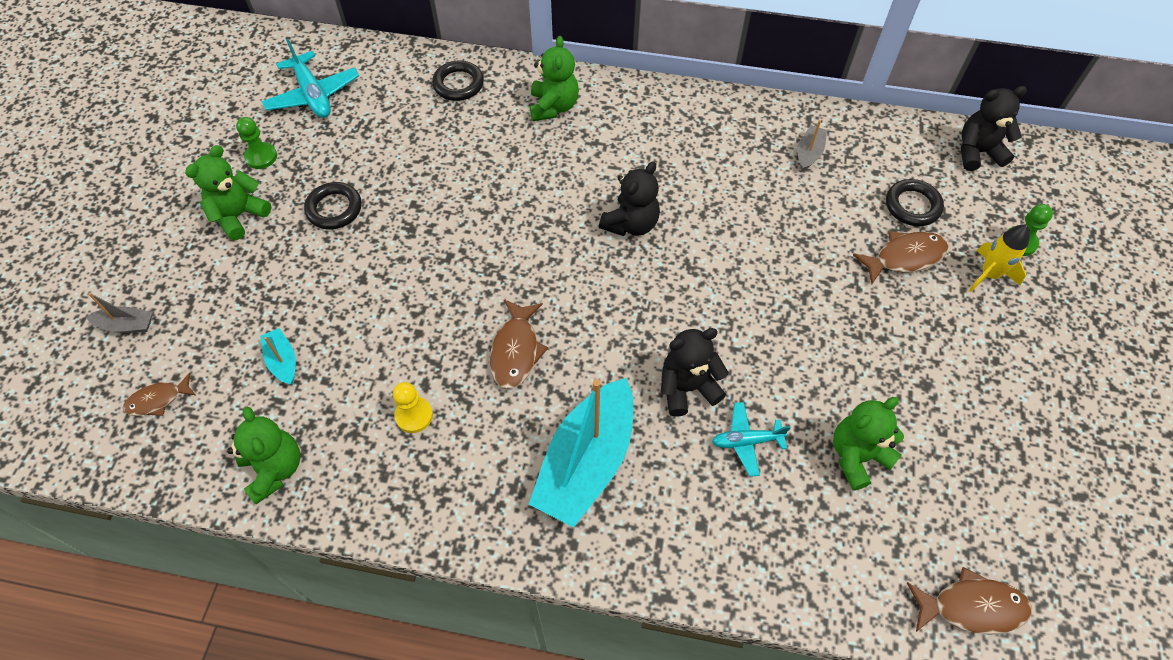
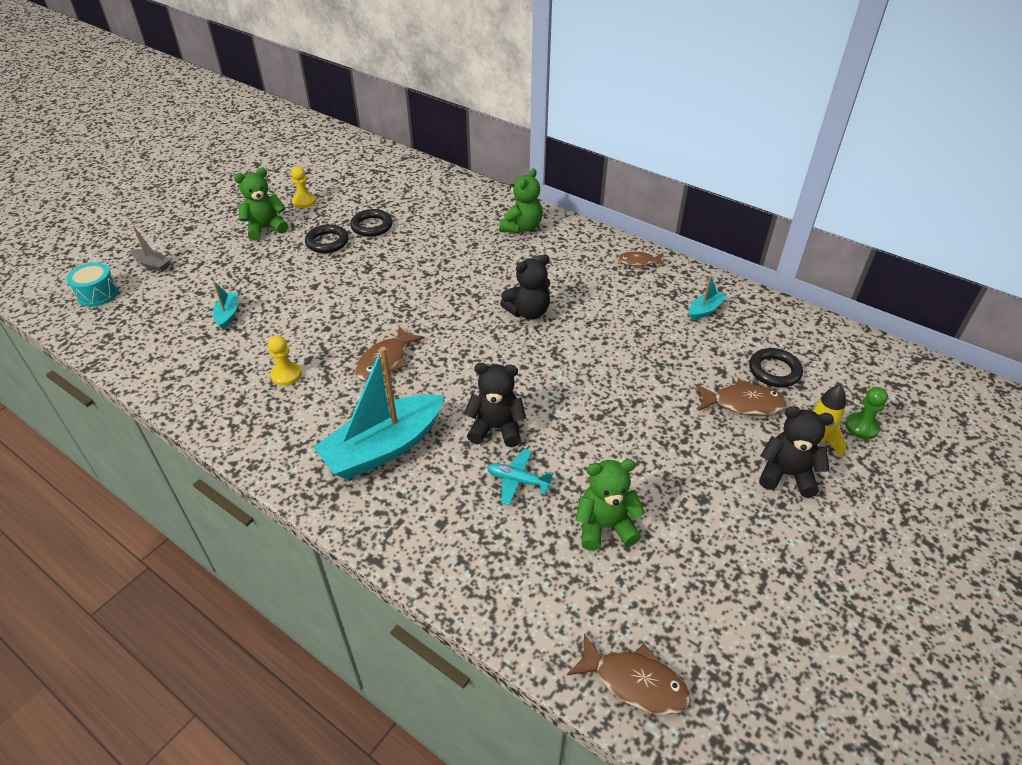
camera: 25 degrees right, 15 degrees down
(83, 397) = (97, 294): none -> turquoise drum
(158, 400) = (137, 310): brown fish -> brown fish (638, 262)
(261, 157) = (304, 201): green pawn -> yellow pawn
(274, 469) = (174, 373): green teddy bear -> none
(313, 95) = (362, 178): turquoise plane -> none
(458, 84) = (463, 197): black ring -> black ring (372, 226)
(809, 153) = (705, 310): grey boat -> turquoise boat
(977, 152) = (860, 352): black teddy bear -> black teddy bear (786, 474)

